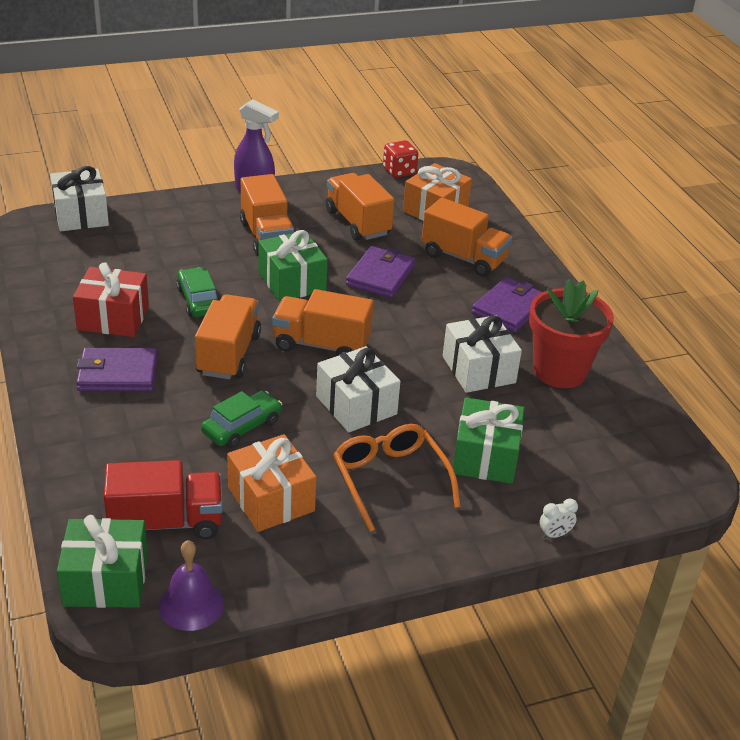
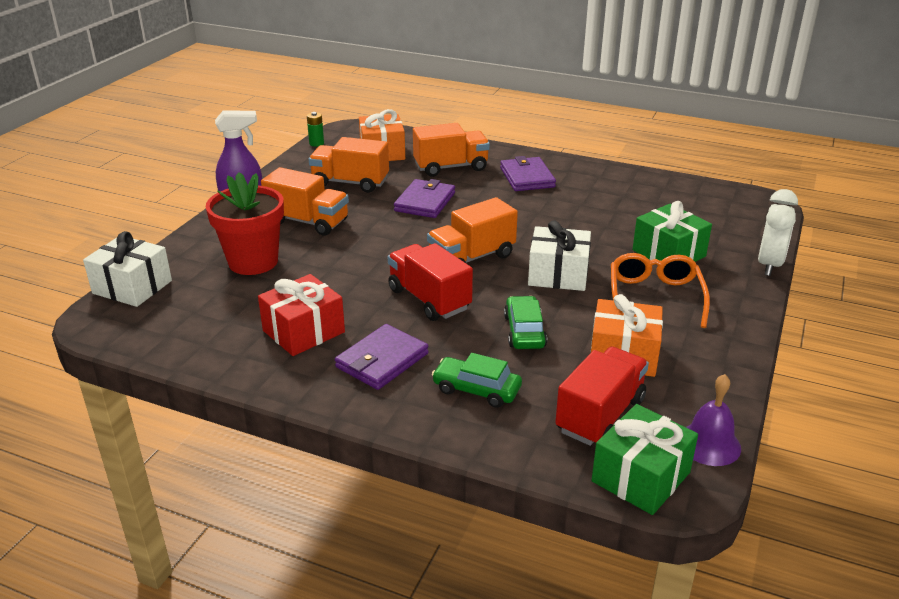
camera: 45 degrees left, 5 degrees down
(199, 300) = (342, 283): green car -> green car (476, 389)
(228, 354) = (429, 299): orange truck -> red truck
(292, 282) = (379, 236): green gift -> none
(380, 275) = (425, 202): purple wallet -> purple wallet turned 45 degrees clockwise
(390, 480) = (655, 297): orange glasses -> orange glasses turned 75 degrees clockwise
(399, 171) = (316, 143): red dice -> green battery
(478, 369) = (576, 215): white gift -> none
(554, 535) = (769, 265): white clock -> white clock, size x2.13
(559, 371) = (612, 191): red flower pot -> red flower pot (253, 262)

